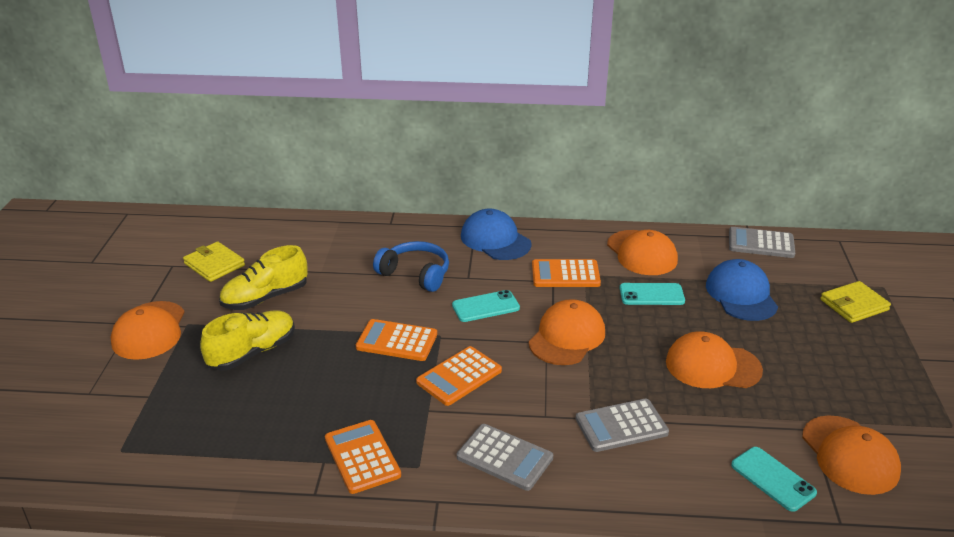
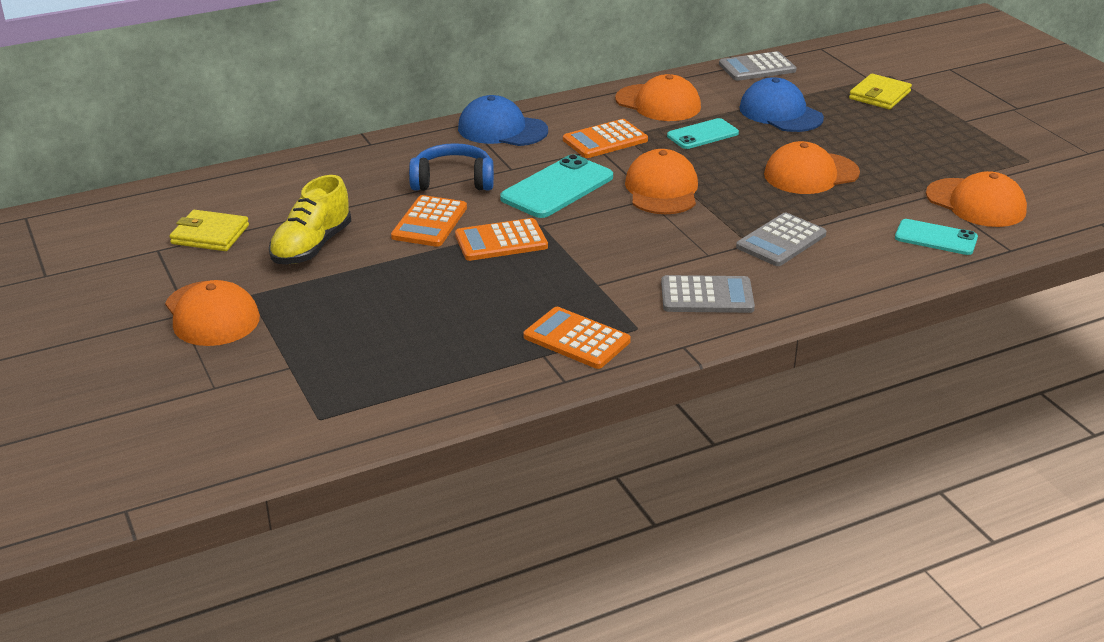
camera: 30 degrees left, 0 degrees up
(252, 352) = (358, 296): yellow shoe -> none
(459, 376) = (596, 250): orange calculator -> orange calculator (429, 222)
(485, 306) = (557, 188): turquoise phone -> turquoise phone, size x1.58

